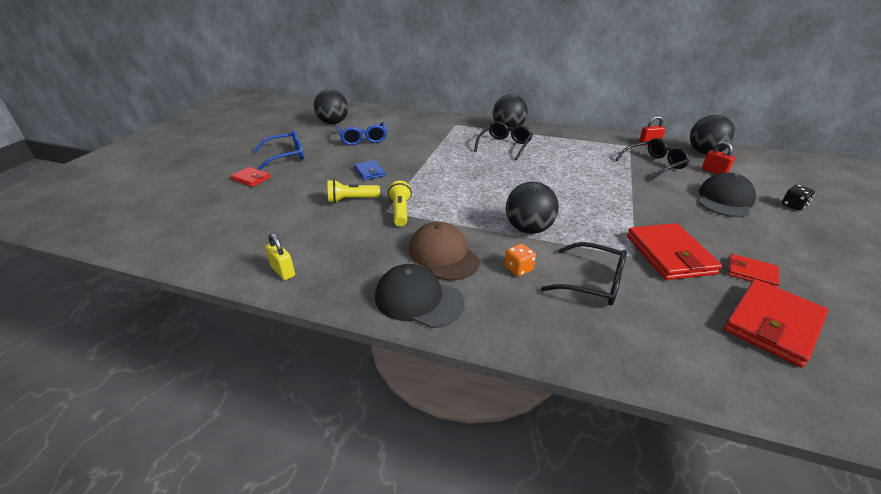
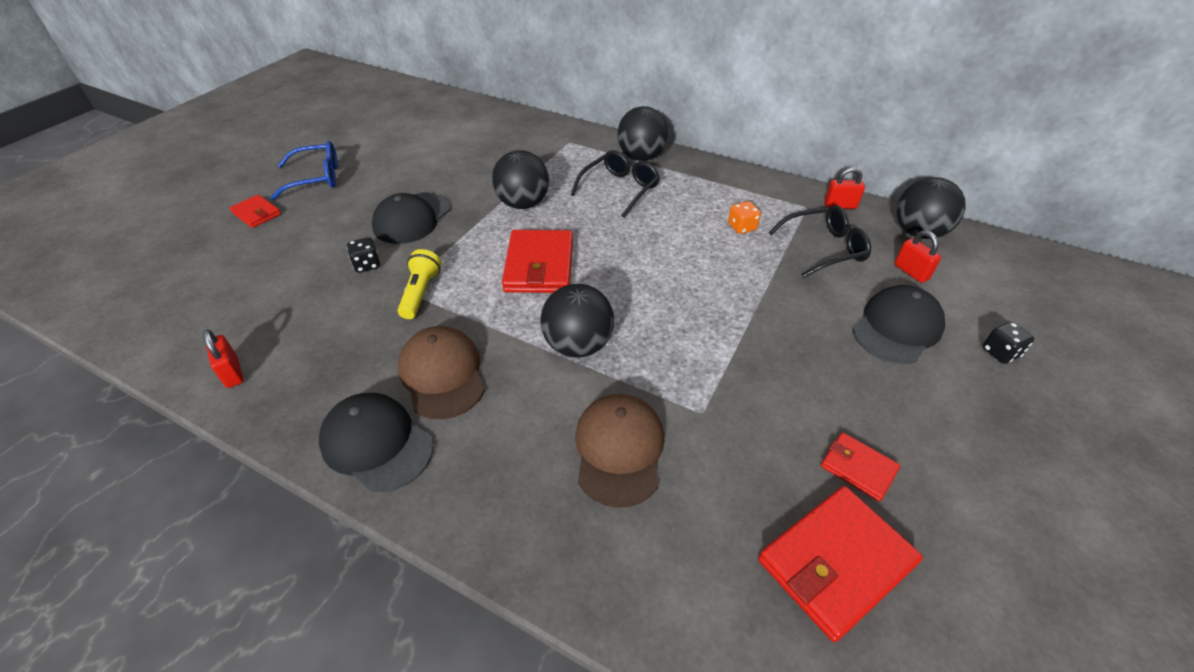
camera: 10 degrees right, 10 degrees up
(283, 271) = (232, 373): yellow padlock -> red padlock
(333, 123) = (402, 123): black ball -> black ball (523, 204)
(352, 200) = (367, 265): yellow flashlight -> black dice
(363, 139) = (429, 157): blue glasses -> none
(370, 172) = (412, 218): blue wallet -> black cap
(518, 269) = (530, 412): orange dice -> orange dice (742, 227)
(593, 282) = (619, 450): black glasses -> brown cap
(669, 255) = (754, 418): red wallet -> red wallet (539, 265)

